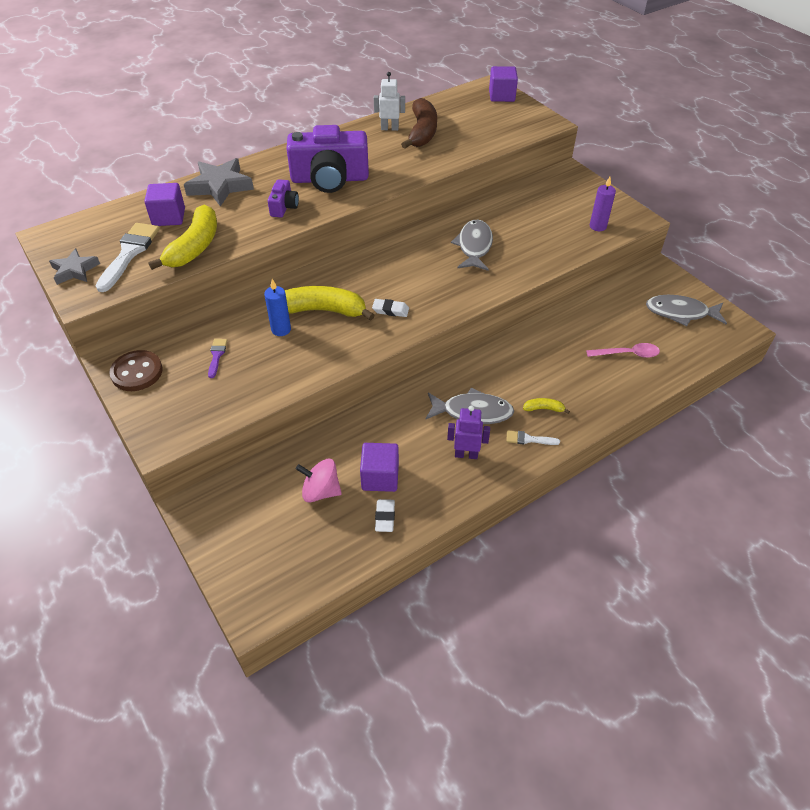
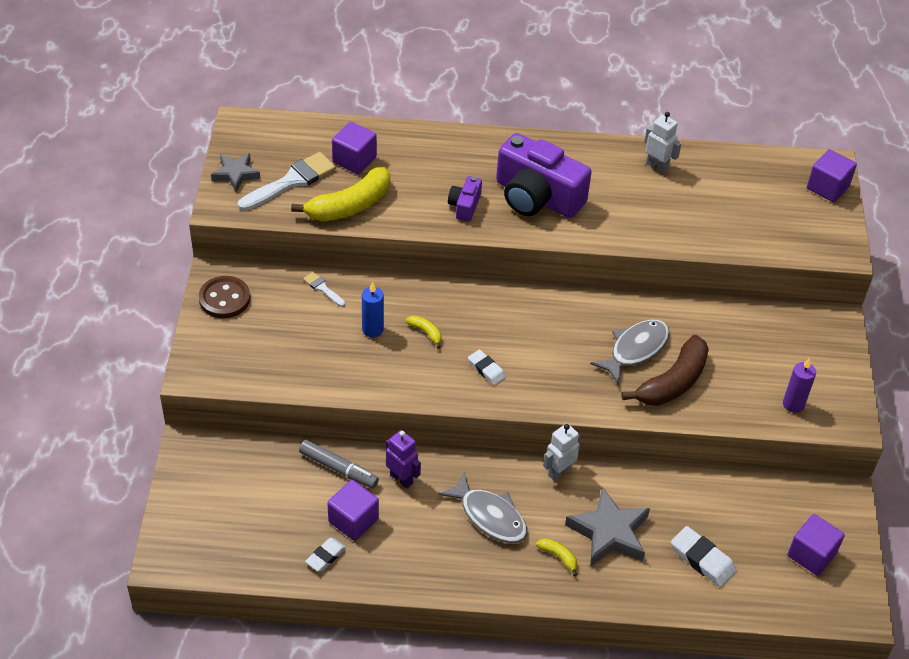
camera: 35 degrees right, 0 degrees up
(217, 356) = (298, 322): purple brush -> none
(220, 186) = (428, 149): grey star -> grey star (609, 532)
(284, 207) = (465, 206): purple camera -> purple camera turned 150 degrees clockwise
(321, 491) = (295, 499): pink spinning top -> none
(323, 310) = (426, 332): yellow banana -> yellow banana, size x0.43
(333, 448) = (338, 469): none -> grey marker
(422, 132) = (687, 190): brown banana -> brown banana (672, 382)
(466, 454) = (445, 550): purple robot -> purple robot (401, 479)
(487, 356) = (559, 471): none -> white robot
(528, 439) = (514, 575): white brush -> white brush (323, 288)
(627, 354) = (702, 559): pink spoon -> white eraser
(680, 313) = (811, 554): grey fish -> purple cube

